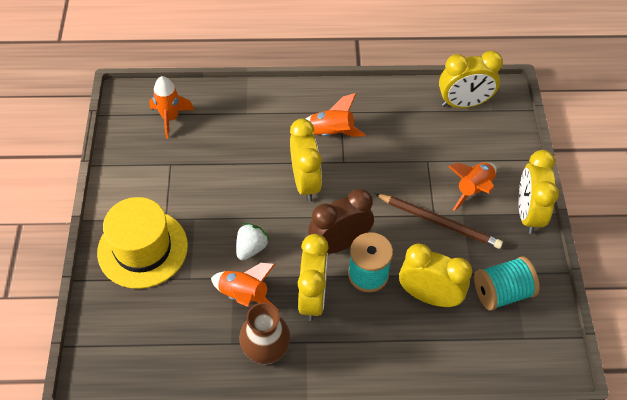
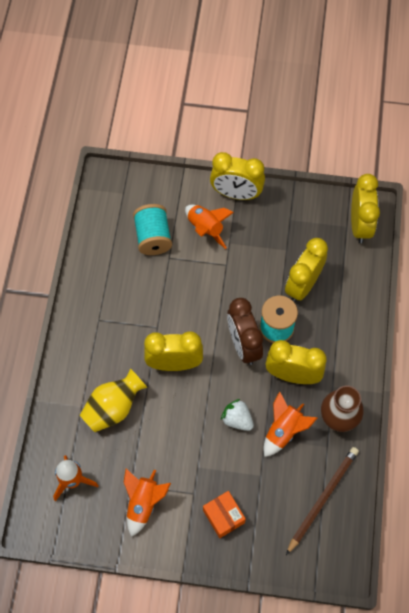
camera: 80 degrees left, 10 degrees up
(142, 249) = (223, 516): yellow hat -> orange box
(248, 138) = (113, 408): none -> yellow vase
(331, 132) = (121, 332): orange rocket -> orange rocket (143, 503)
(439, 222) = (234, 262): brown pencil -> brown pencil (322, 499)
(464, 103) = (111, 214): yellow clock -> yellow clock (360, 225)
(502, 292) = (306, 232): turquoise spool -> turquoise spool (153, 237)

